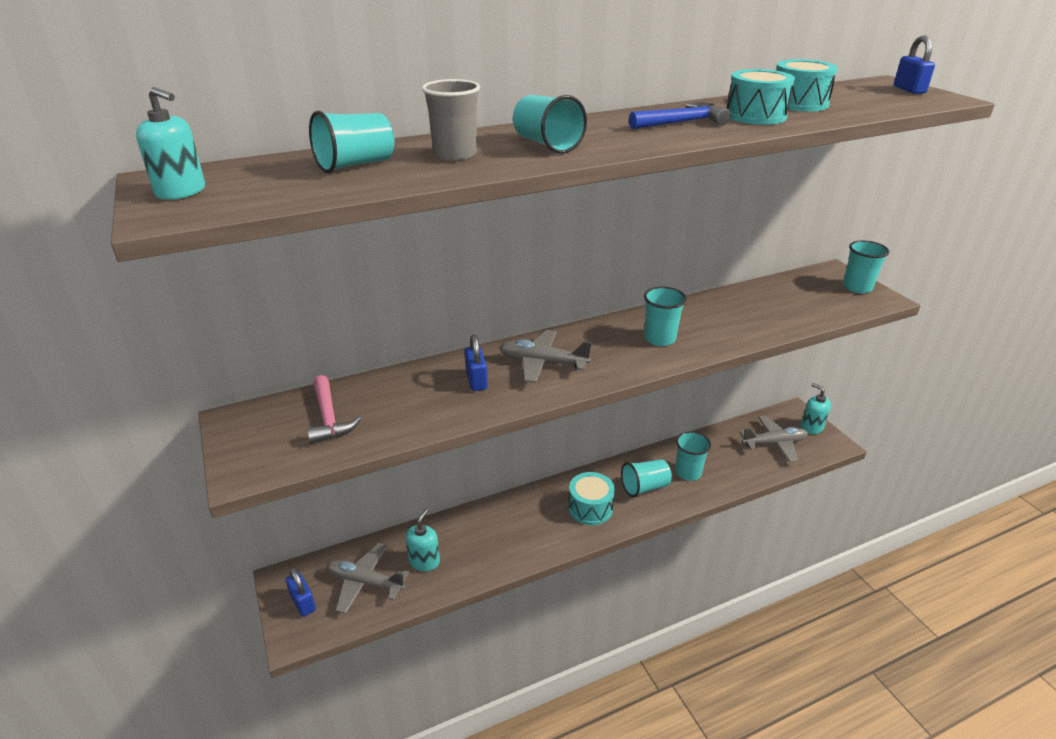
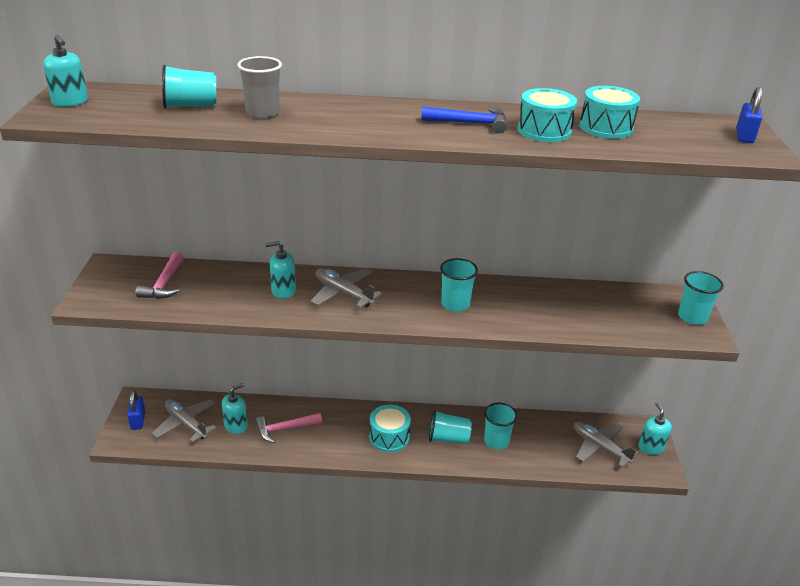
camera: 25 degrees right, 0 degrees up
(476, 380) = (283, 291): blue padlock -> turquoise soap dispenser
(480, 543) = (285, 429): none -> pink hammer
(546, 144) = (336, 119): turquoise cup -> none
(774, 443) = (600, 447): grey plane -> grey plane turned 150 degrees counterclockwise

